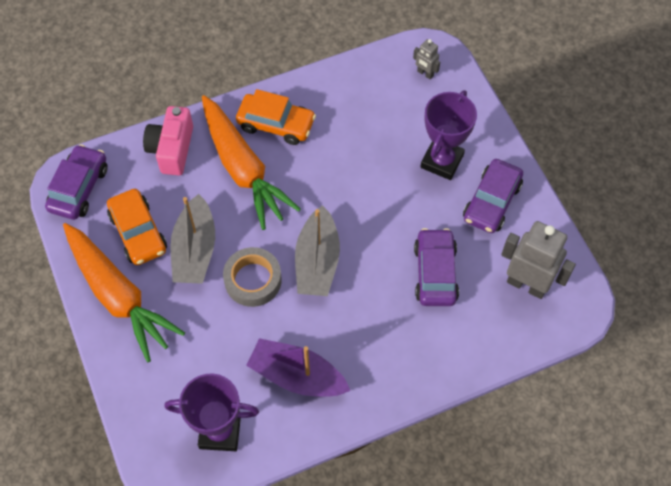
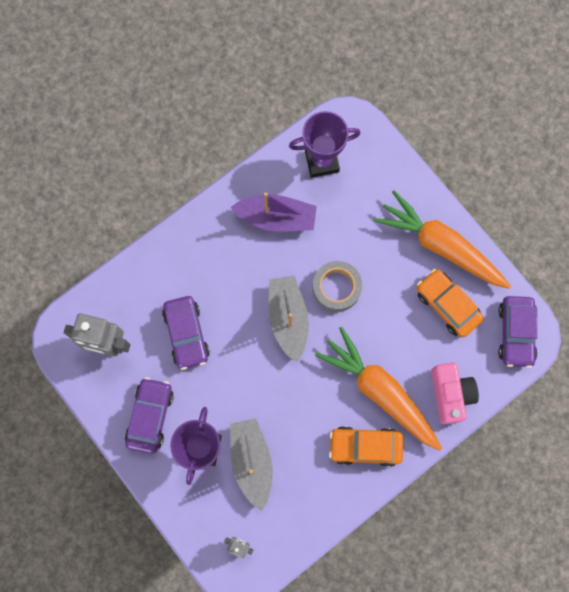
camera: 165 degrees right, 15 degrees up
(195, 250) = (393, 302): grey boat -> grey boat (252, 461)

